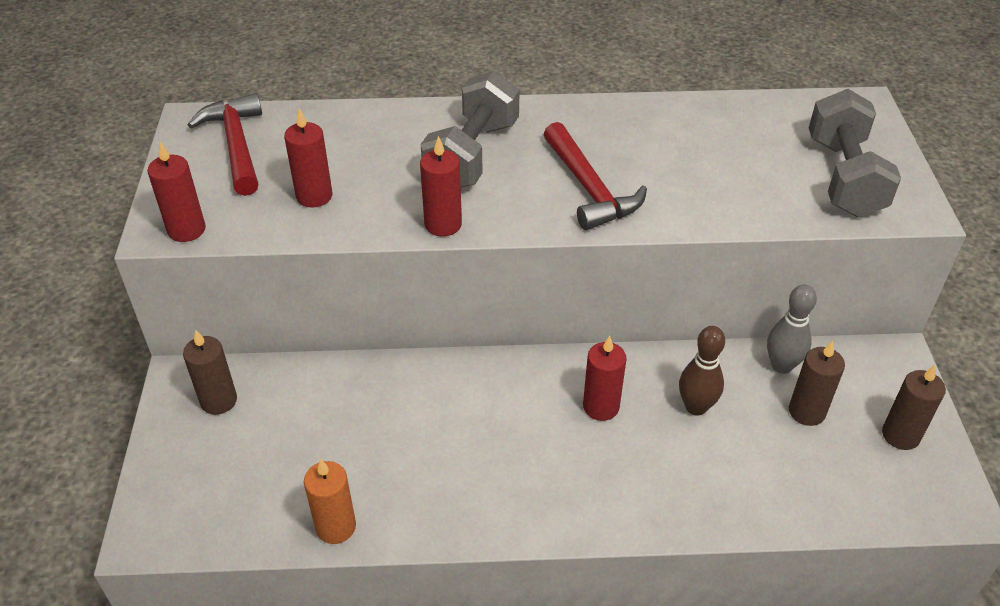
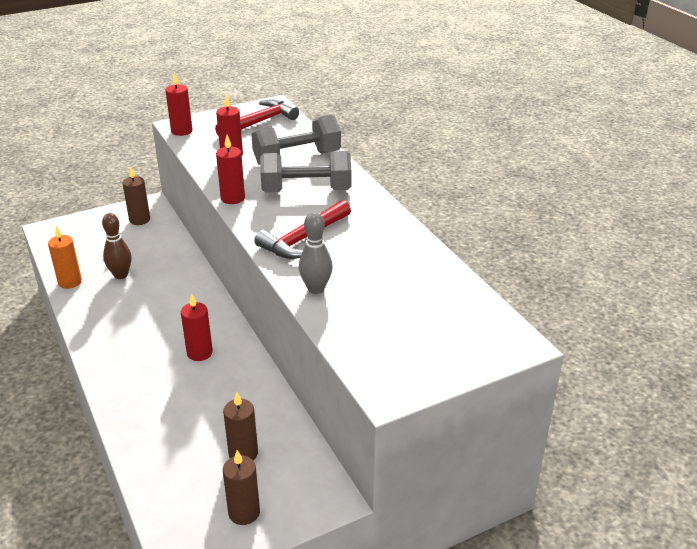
camera: 65 degrees right, 10 degrees down
(696, 407) = (220, 395): brown bowling pin -> brown bowling pin (121, 275)
(781, 366) = (284, 431): grey bowling pin -> grey bowling pin (316, 289)
(844, 177) = (402, 347): grey dumbbell -> grey dumbbell (297, 158)

